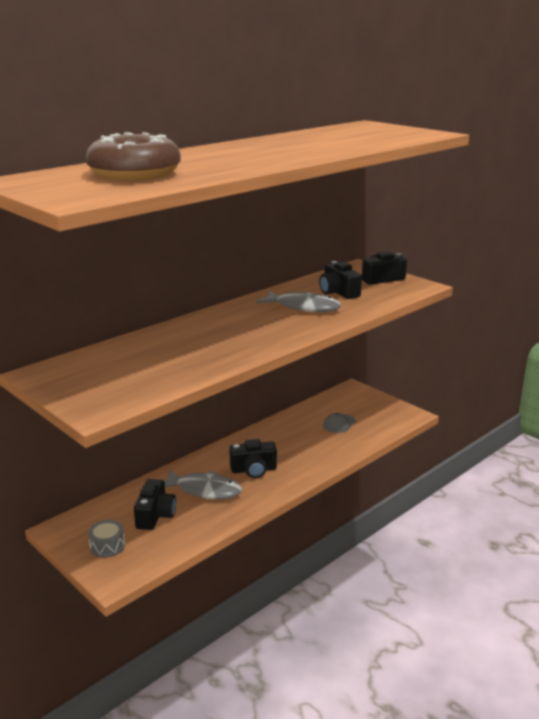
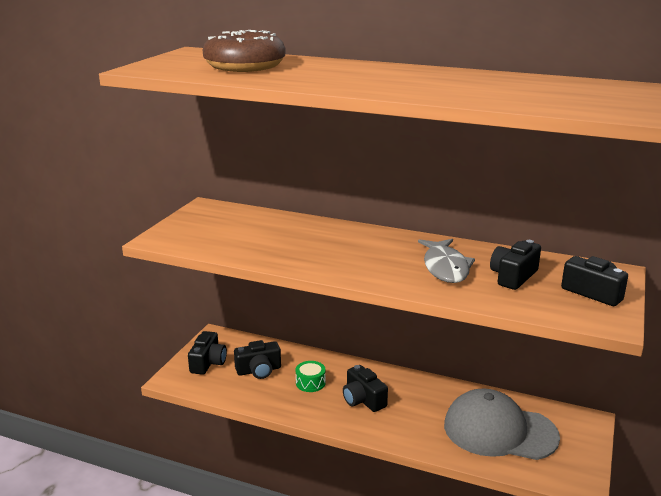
camera: 65 degrees right, 0 degrees up
(107, 546) = (208, 362): grey drum -> black camera
(204, 490) = (310, 383): grey fish -> green drum
(339, 424) = (499, 431): grey cap -> grey cap, size x2.50

